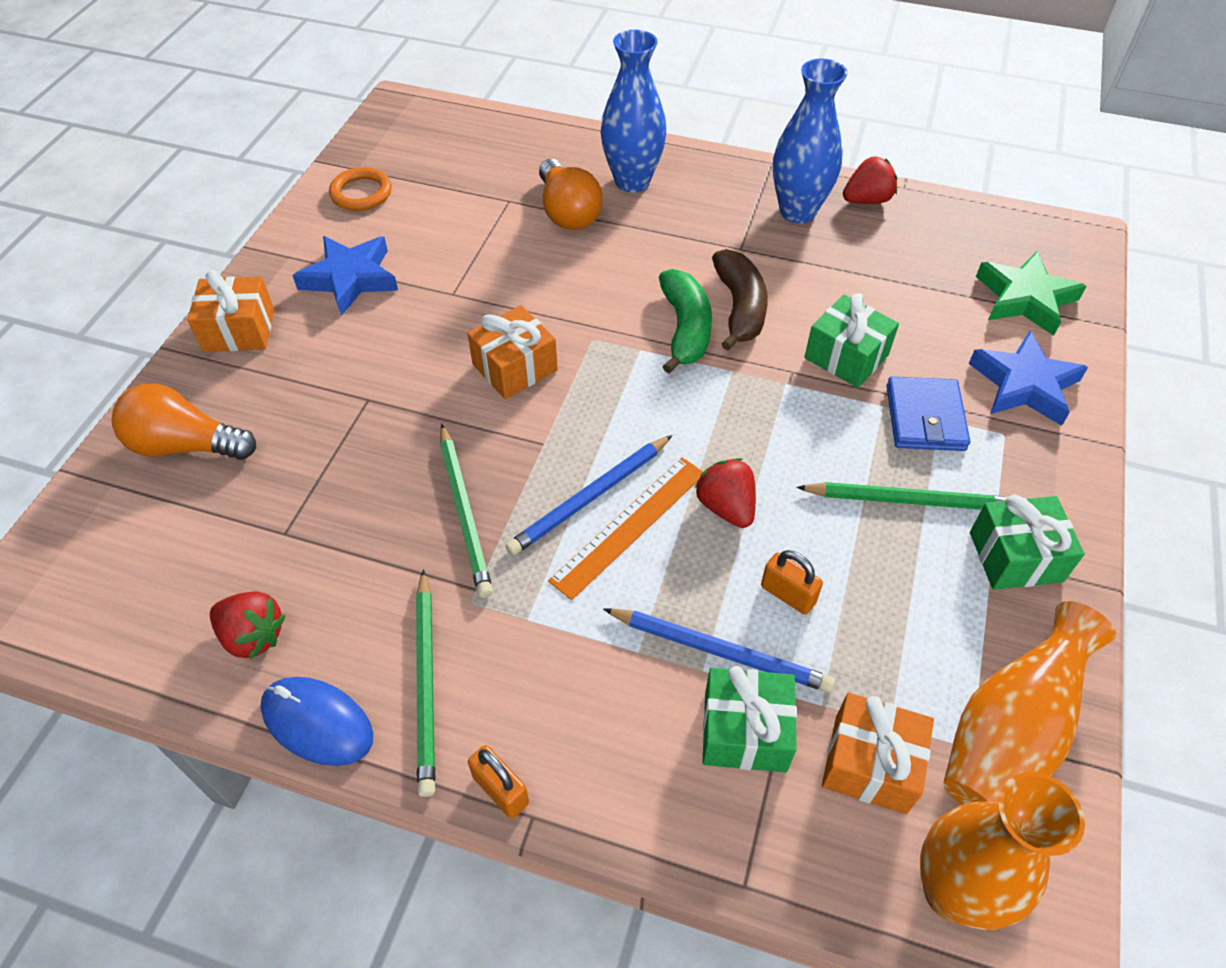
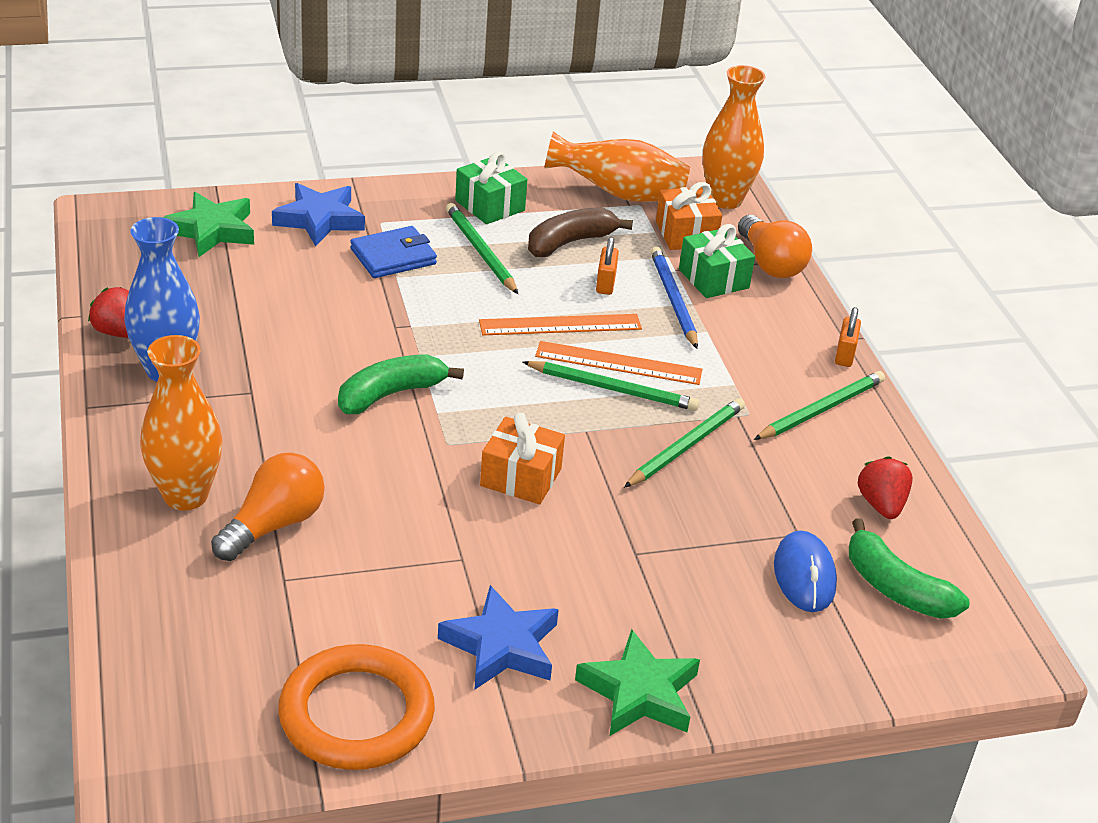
camera: 125 degrees left, 15 degrees down
(157, 568) = (895, 588): none -> green banana
(186, 445) = (789, 644): orange light bulb -> orange light bulb (770, 263)
(239, 330) = (639, 693): orange gift -> green star
(317, 723) = (895, 444): blue mouse -> blue mouse (804, 575)
(361, 193) = (356, 714): orange ring -> orange ring, size x1.79
(590, 497) = (613, 389): blue pencil -> green pencil
(632, 181) = (185, 495): blue vase -> orange vase
(726, 507) = (560, 325): red strawberry -> orange ruler
(739, 308) = (338, 371): brown banana -> brown banana (570, 242)
(846, 356) = (355, 303): green gift -> none

